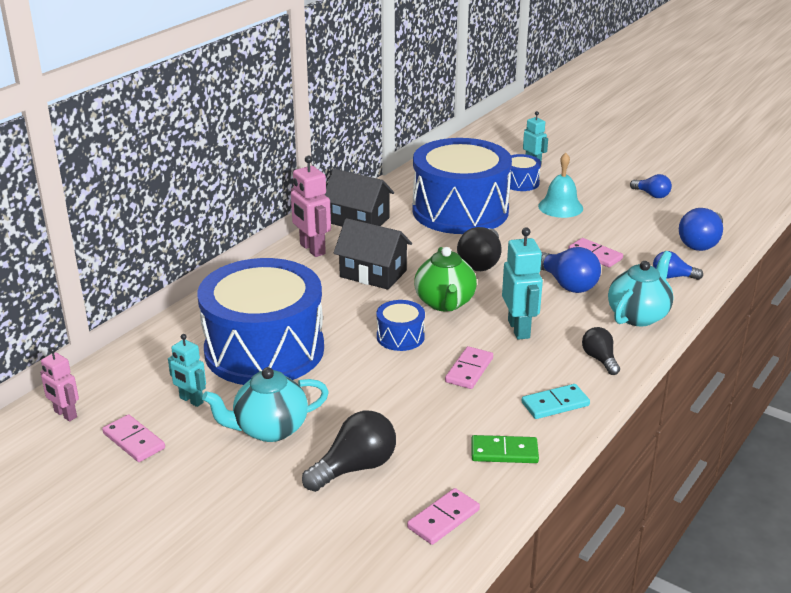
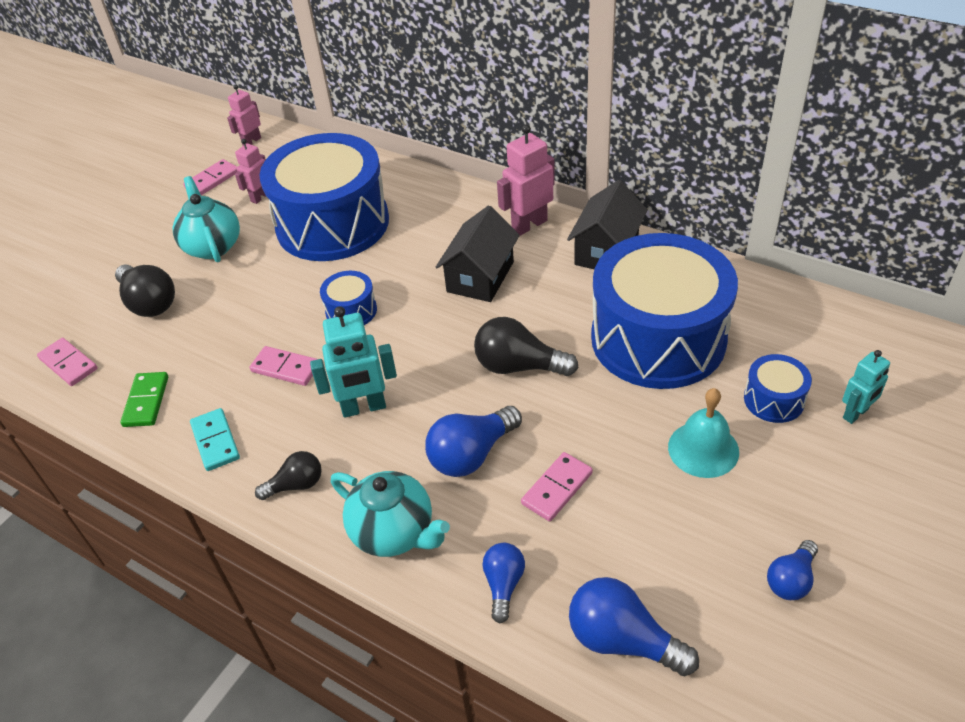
camera: 90 degrees right, 15 degrees up
(191, 400) = (260, 197): turquoise robot -> pink robot
(445, 303) = (420, 340): green teapot -> none

